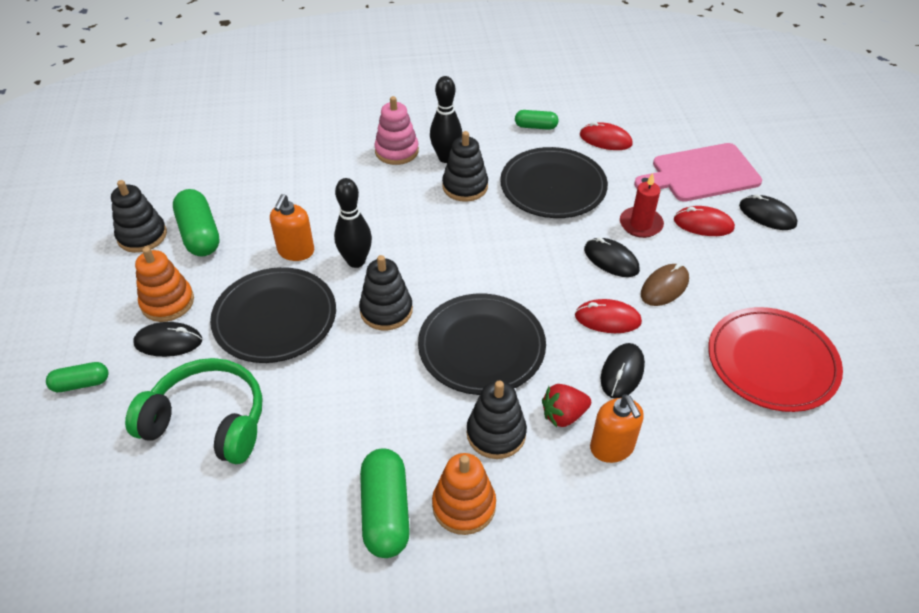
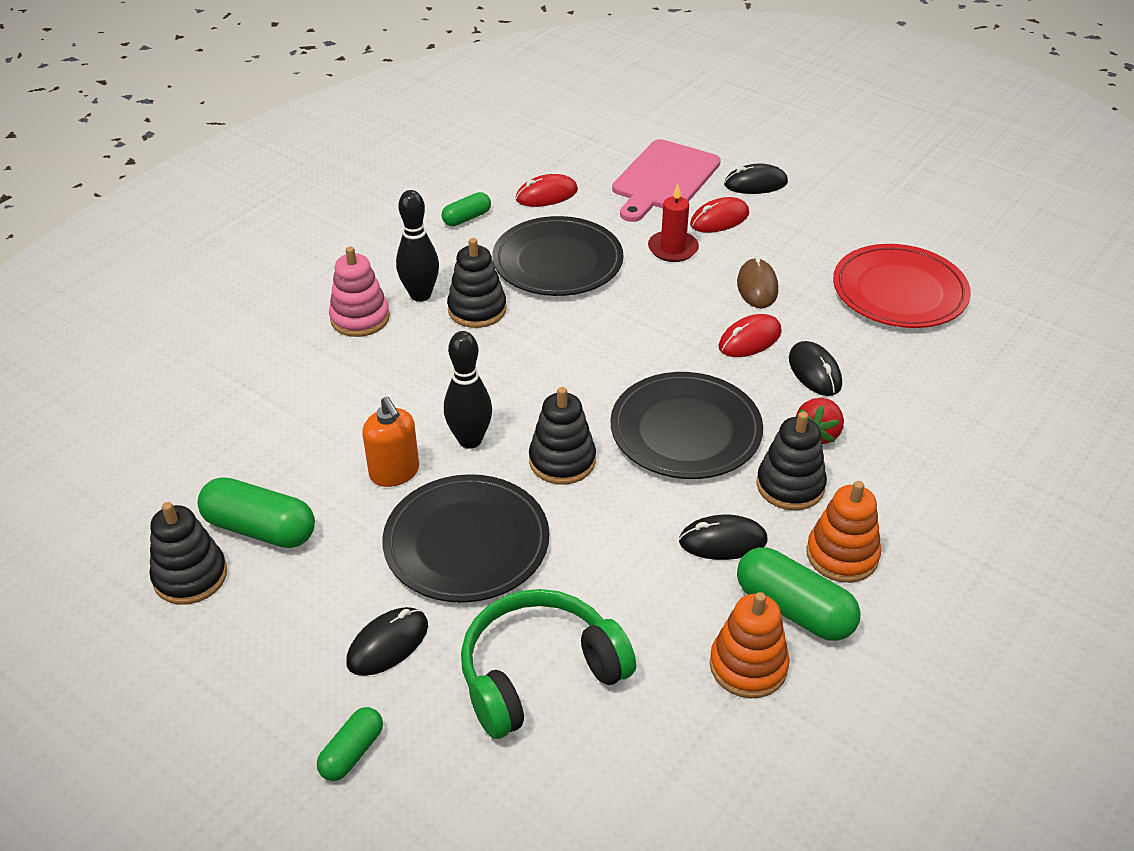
camera: 45 degrees left, 5 degrees down
(167, 302) = (328, 612): orange stacking toy -> orange stacking toy (748, 666)
(611, 260) = (689, 292): black mouse -> black mouse (723, 541)
(612, 447) = (881, 430): orange soap dispenser -> none

